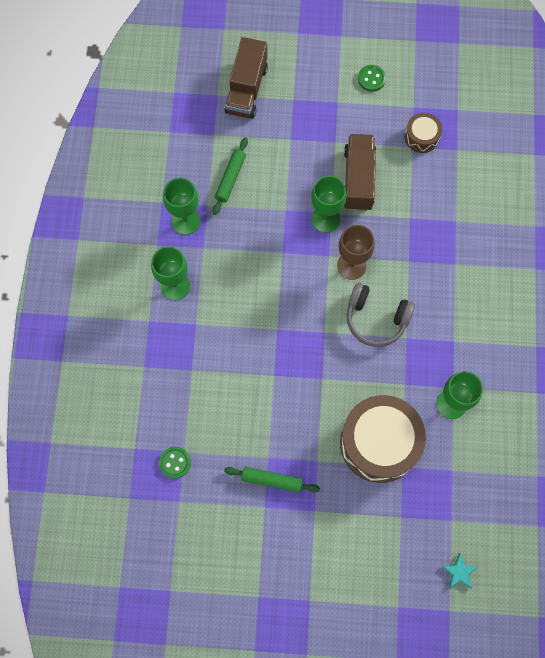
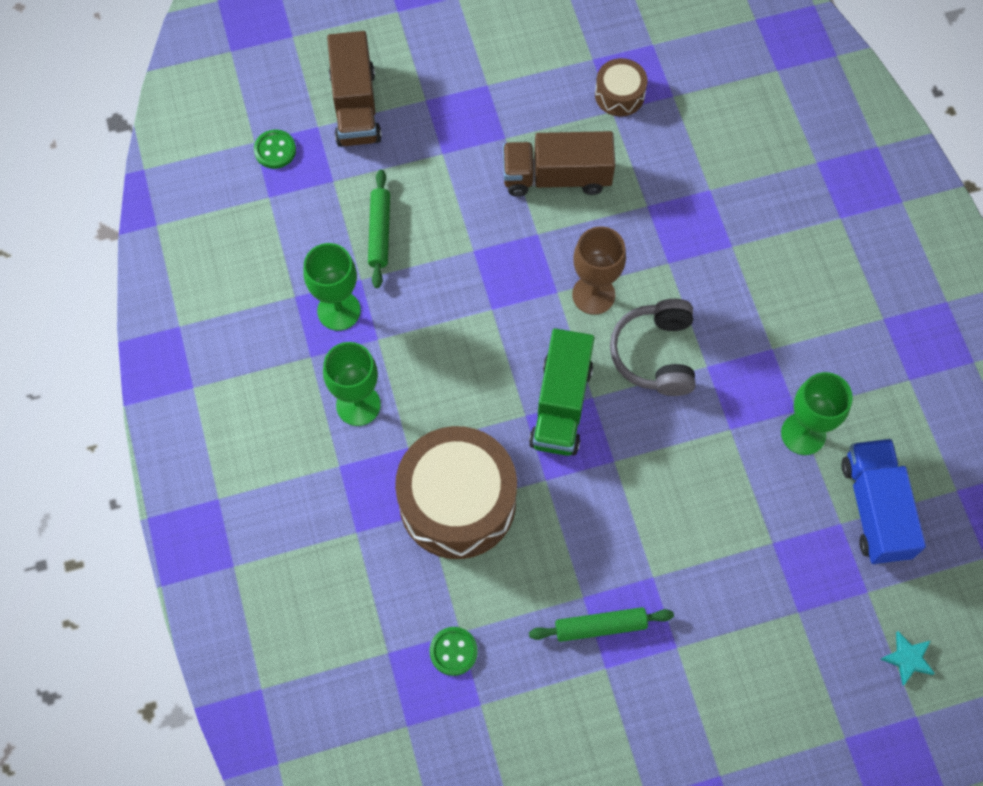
camera: 20 degrees left, 5 degrees down
(302, 330) = (561, 405): none -> green truck
(325, 219) = (533, 244): green goblet -> none
(358, 179) = (556, 177): brown truck -> brown truck turned 75 degrees counterclockwise
(371, 79) = (521, 40): green button -> green button (275, 150)
(376, 318) = (655, 354): grey headphones -> grey headphones turned 90 degrees clockwise
(379, 443) = (728, 521): brown drum -> brown drum (457, 502)
(478, 469) = (874, 509): none -> blue truck

